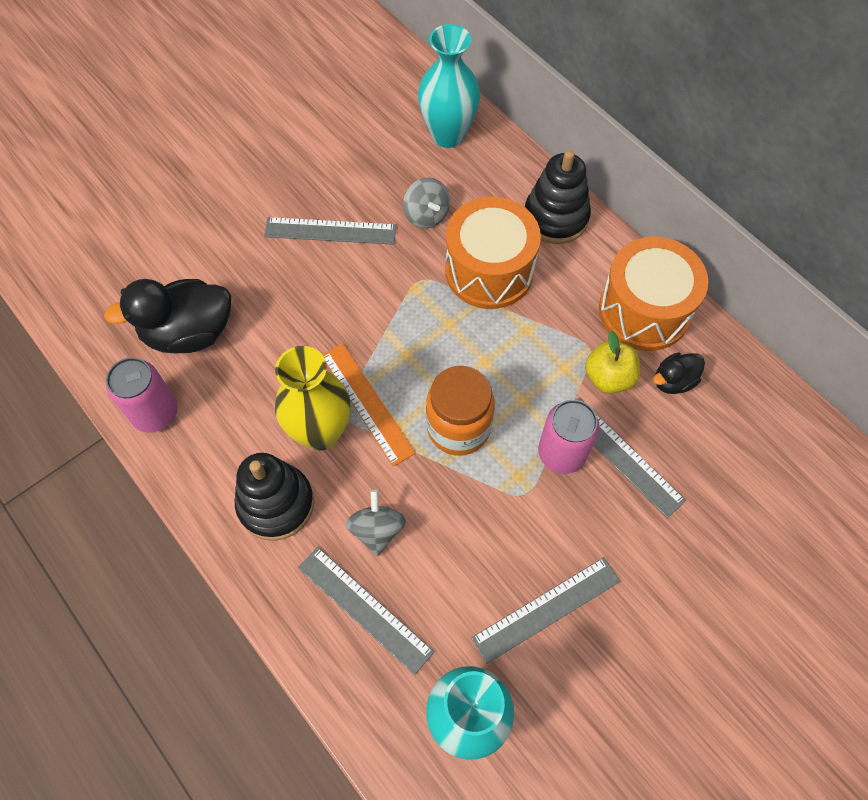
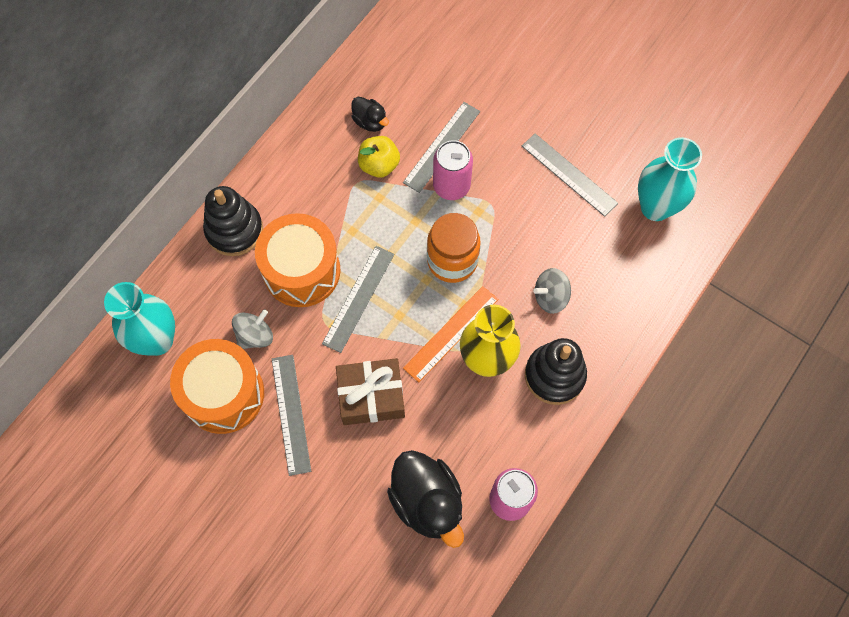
camera: 105 degrees left, 5 degrees up
(322, 306) = (371, 396): none -> brown gift
(364, 609) = (610, 289): grey ruler -> grey ruler (359, 298)
(644, 310) = (312, 150): orange drum -> orange drum (224, 394)

